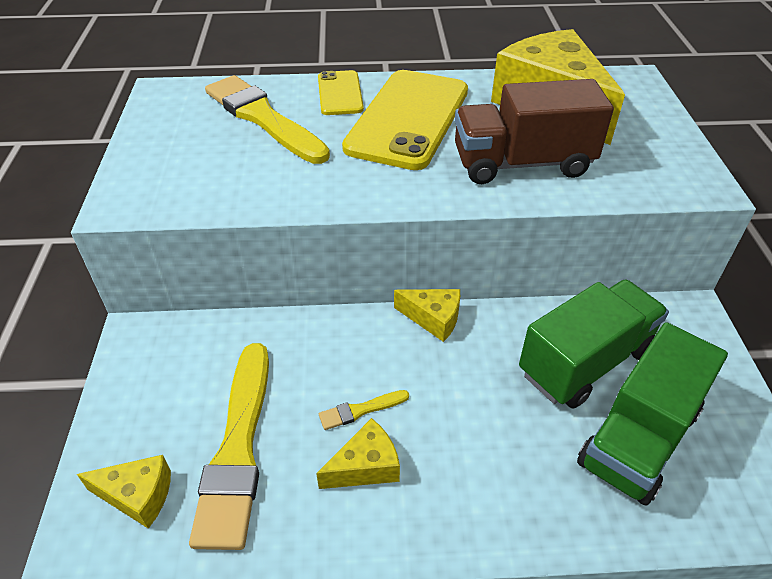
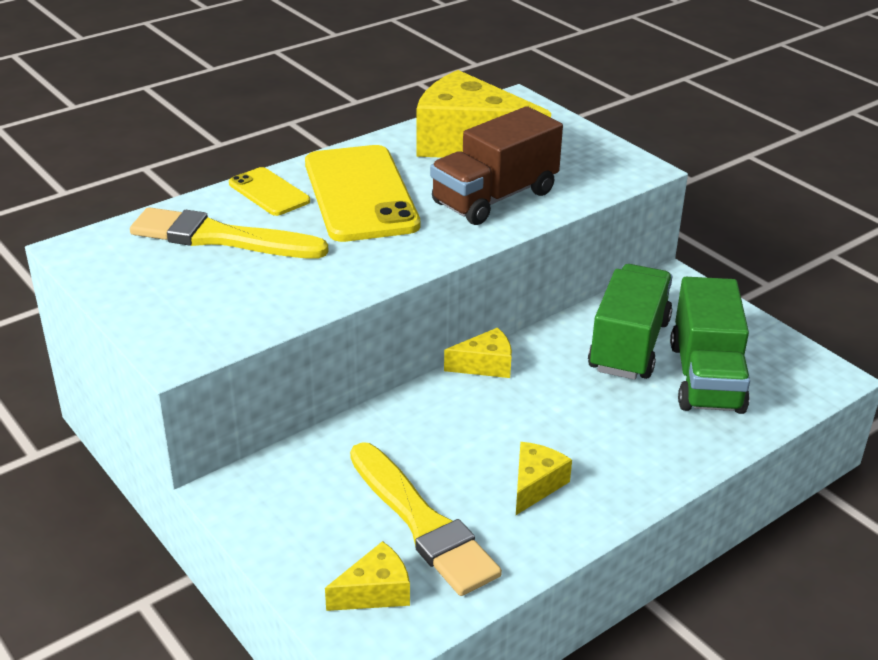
camera: 35 degrees left, 10 degrees down
(360, 410) = (493, 452): yellow brush -> none

